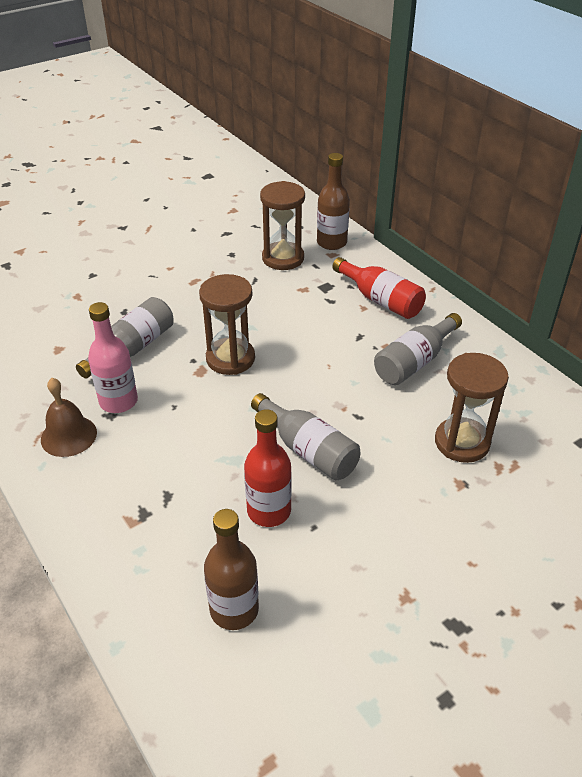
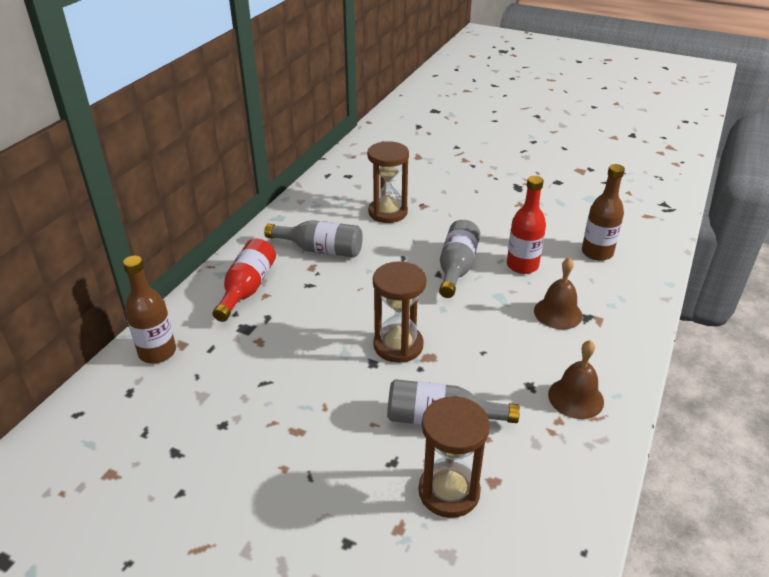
camera: 120 degrees left, 5 degrees down
(118, 401) = (511, 389): pink bottle -> none
(170, 492) = (558, 313): none -> brown bell
(283, 258) = (209, 377): brown hourglass -> brown hourglass (449, 491)

